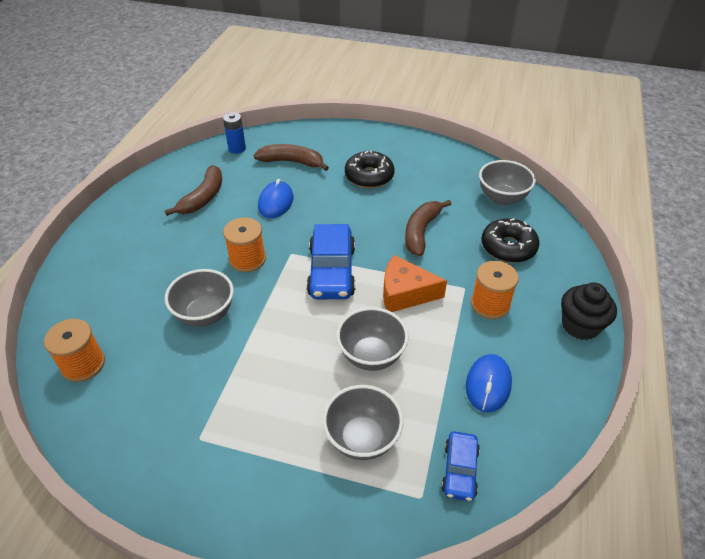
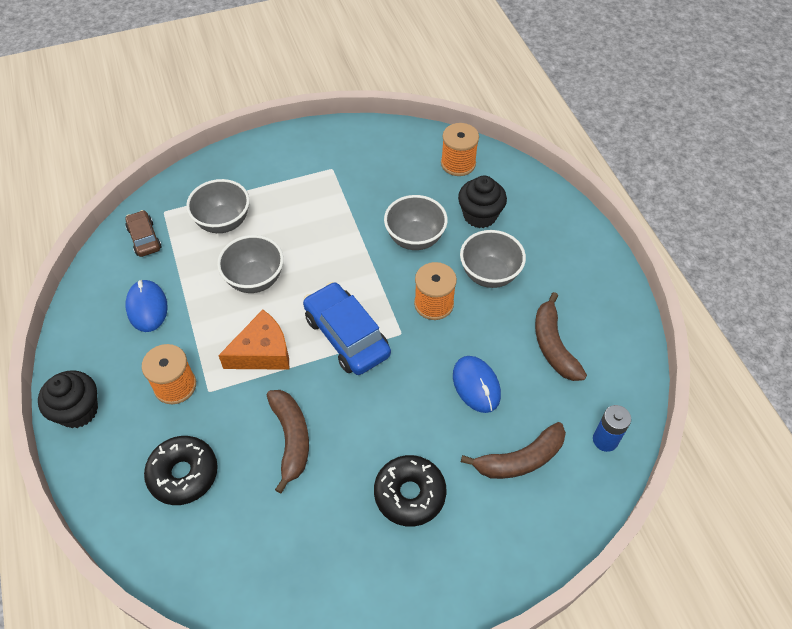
camera: 145 degrees right, 10 degrees up
(132, 304) = (480, 215): none -> black cupcake
(460, 470) = (144, 238): blue car -> brown car
(502, 198) = (222, 559): grey bowl -> grey bowl (489, 274)

